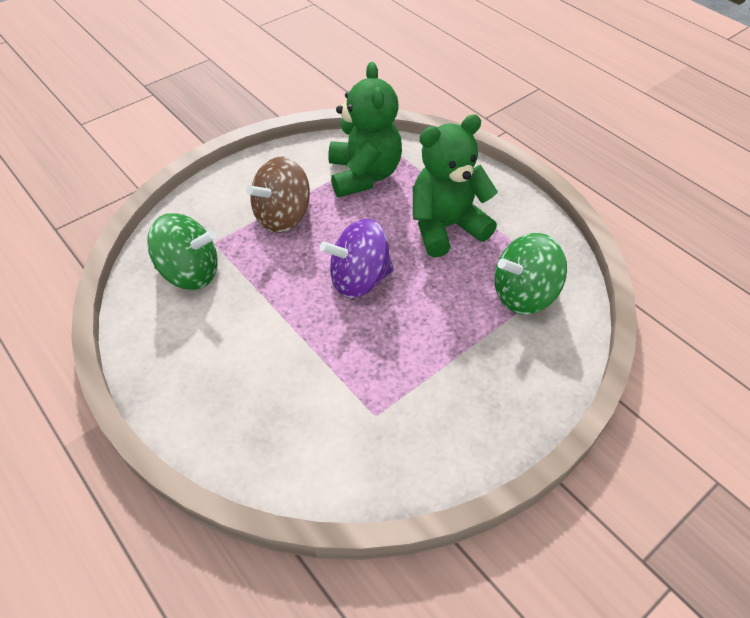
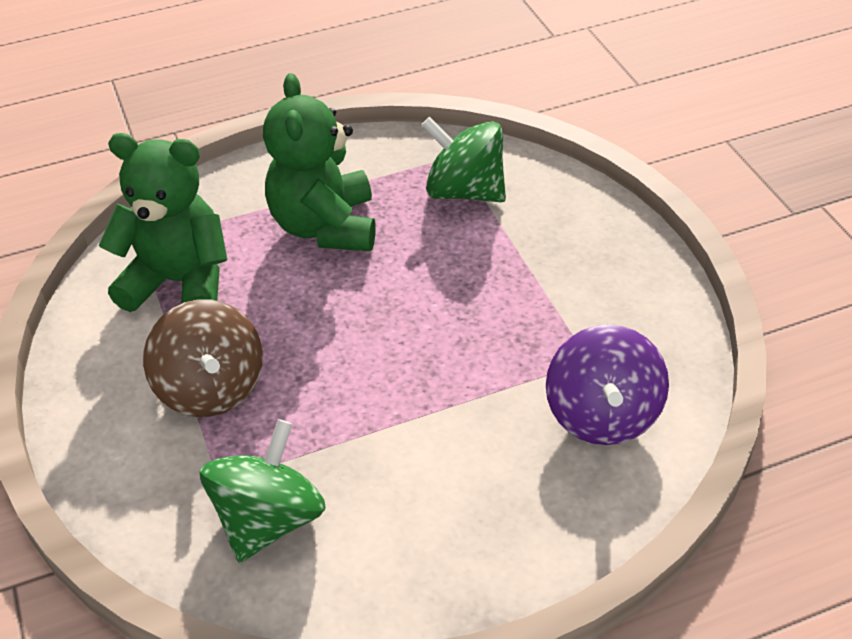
camera: 70 degrees left, 5 degrees down
(359, 279) = (374, 329): purple spinning top -> purple spinning top (602, 415)
(524, 294) = (465, 191): green spinning top -> green spinning top turned 120 degrees clockwise

